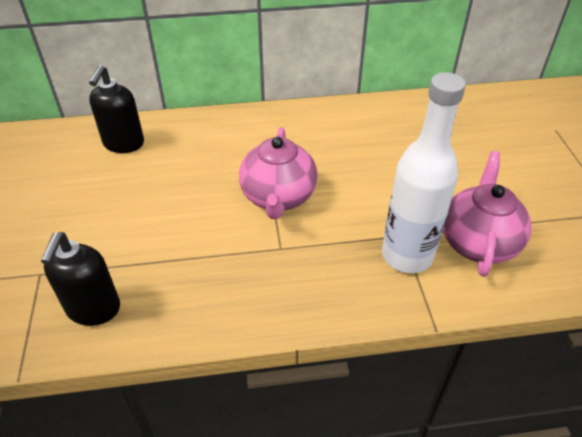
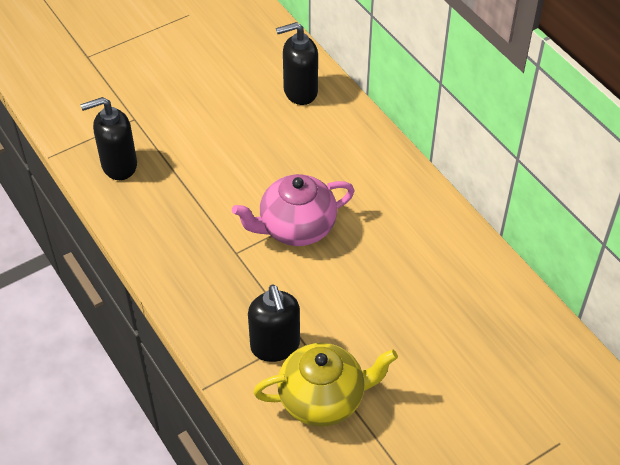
camera: 65 degrees right, 5 degrees up
(407, 255) = (275, 346): white bottle -> black soap dispenser
(478, 242) = (323, 399): pink teapot -> yellow teapot

